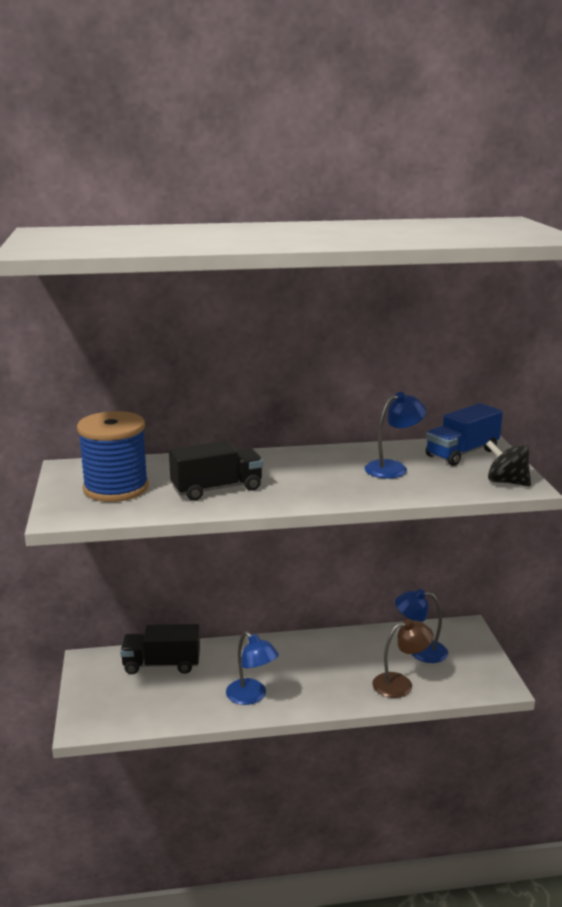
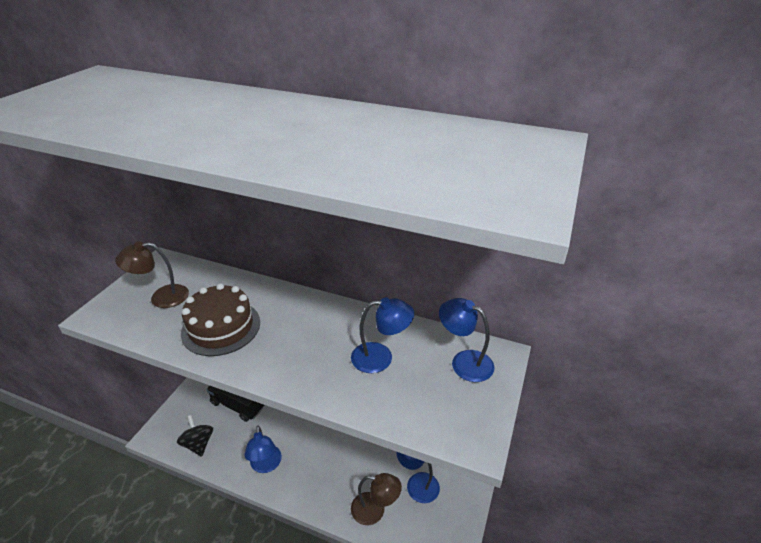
camera: 30 degrees right, 15 degrees up
(116, 488) = (161, 297): blue spool -> brown lamp
(217, 489) = (221, 327): black truck -> brown cake
(462, 453) = (464, 361): blue truck -> blue lamp
(506, 482) = (464, 427): black spinning top -> black spinning top (198, 444)

